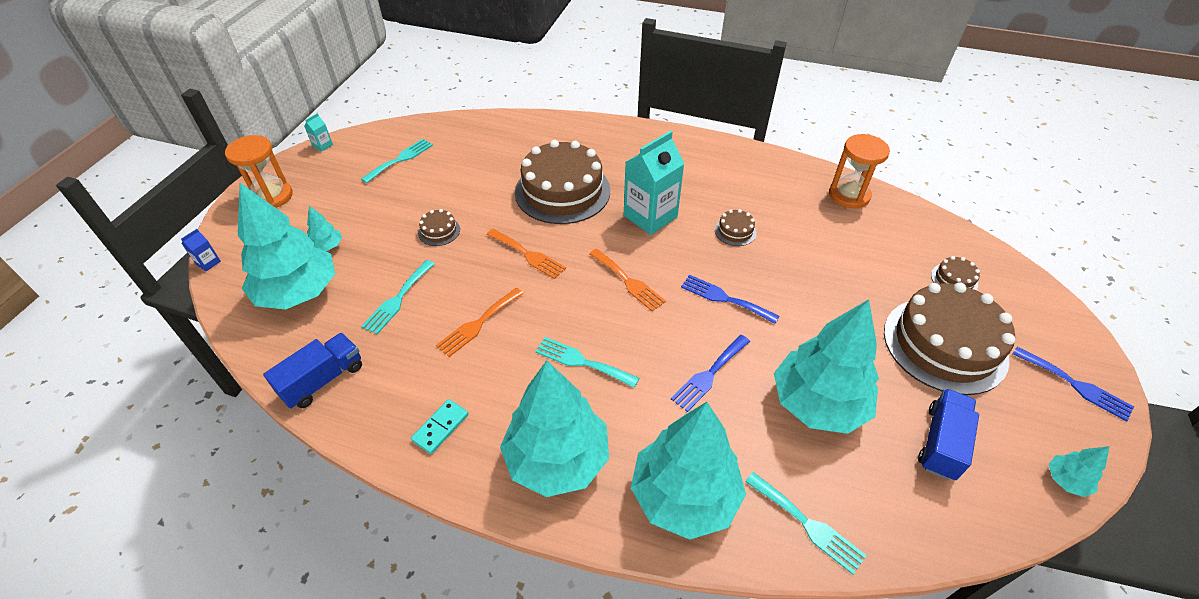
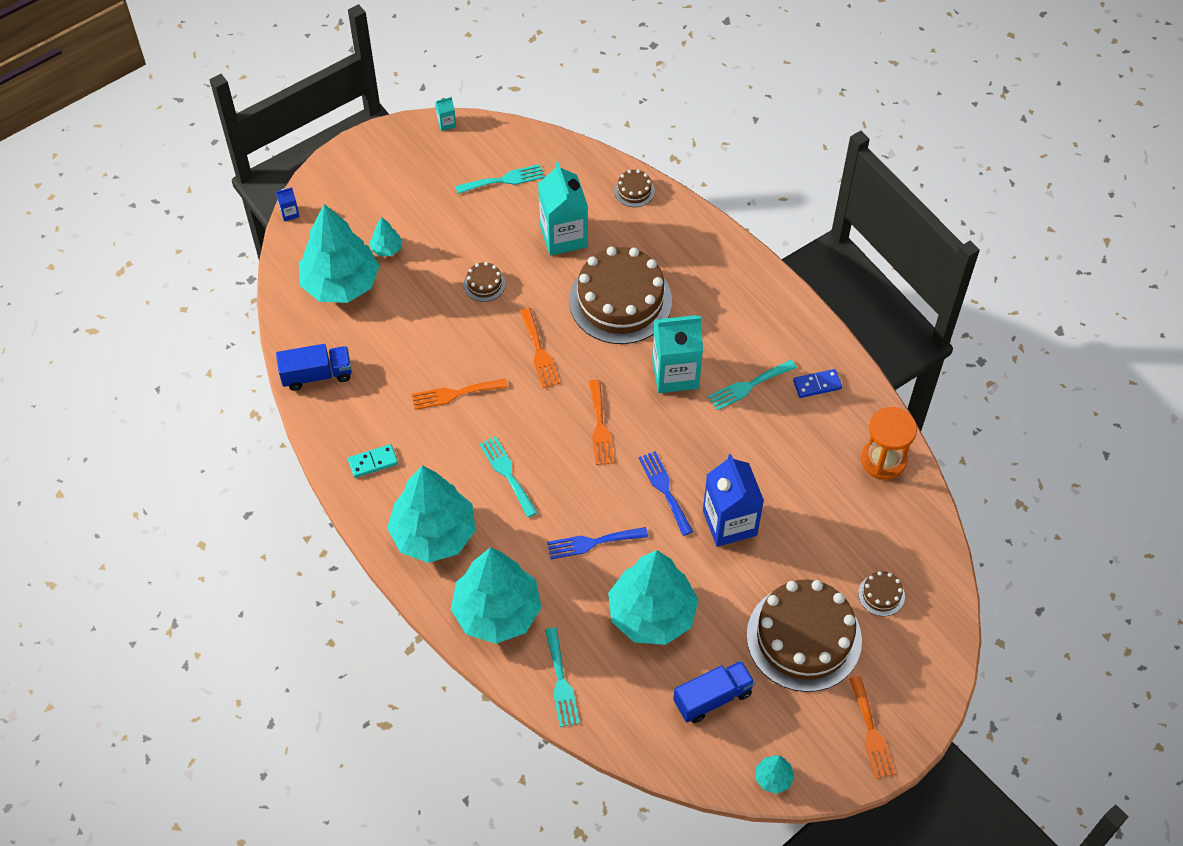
camera: 35 degrees right, 10 degrees up
(271, 196) = (372, 165): orange hourglass -> none
(398, 299) = (409, 334): turquoise fork -> turquoise fork (748, 386)
(480, 172) = (563, 236): none -> turquoise carton
(735, 231) = (736, 433): brown cake -> brown cake (634, 191)
(755, 174) = (817, 385): none -> blue domino
(797, 294) = (729, 523): none -> blue carton
(1075, 385) = (871, 732): blue fork -> orange fork

